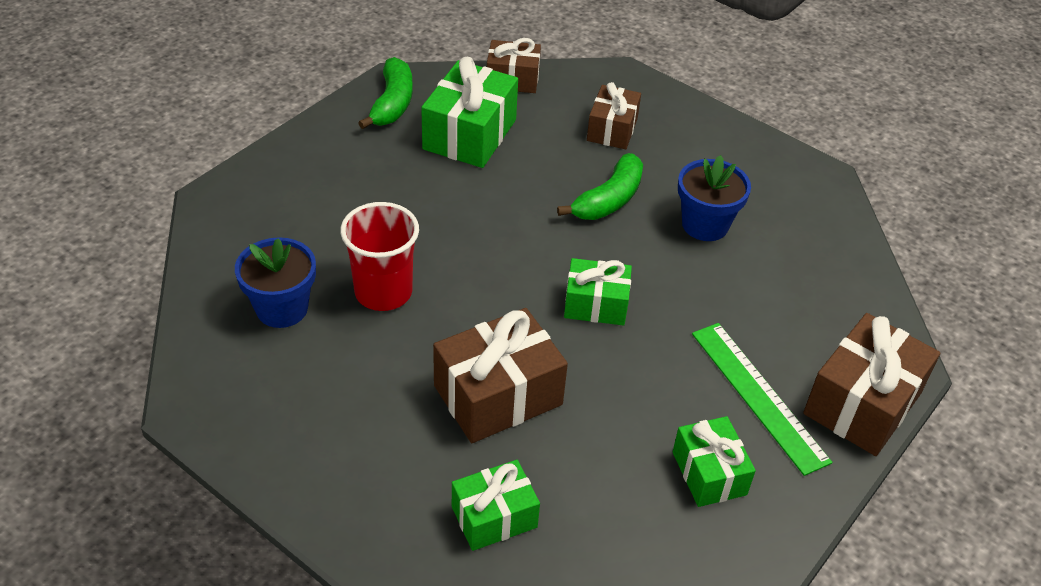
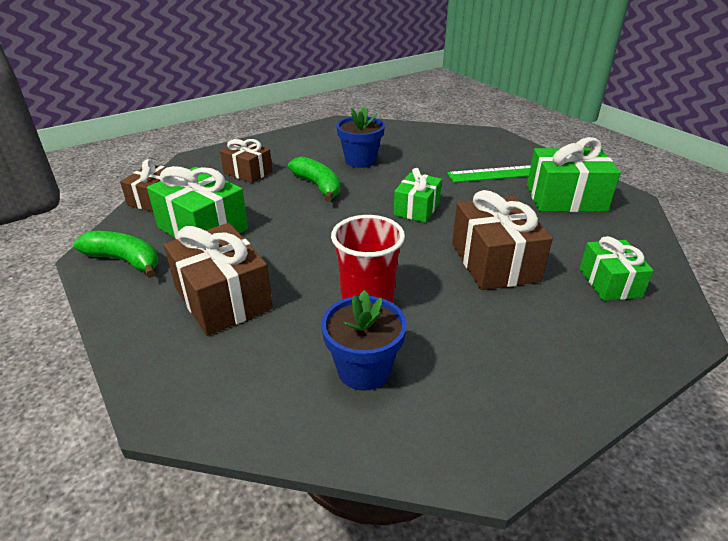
camera: 70 degrees left, 10 degrees down
(709, 473) = (565, 198): green gift -> green gift, size x1.60
(862, 403) = (515, 148): brown gift -> brown gift (223, 298)

